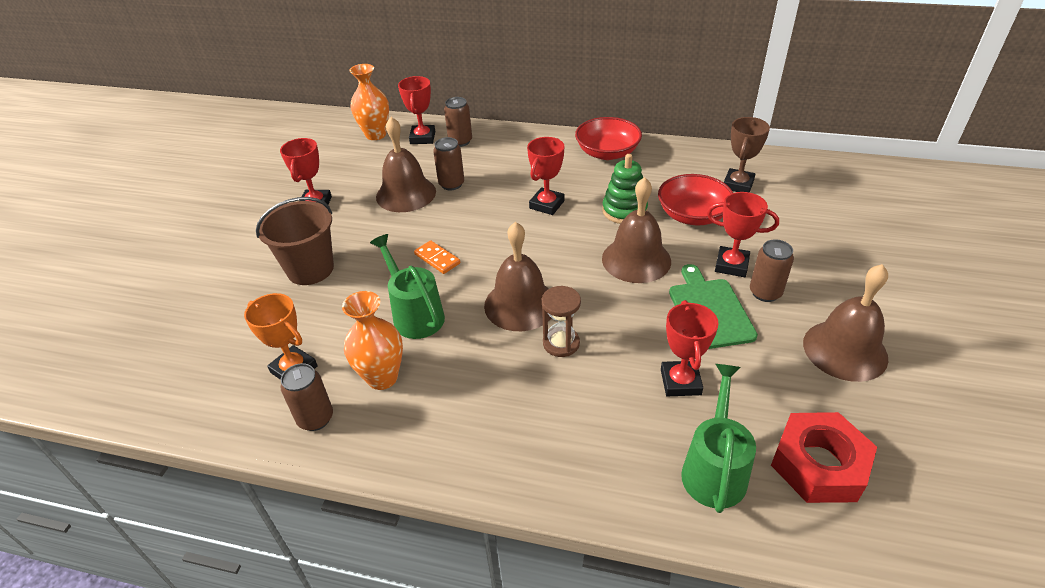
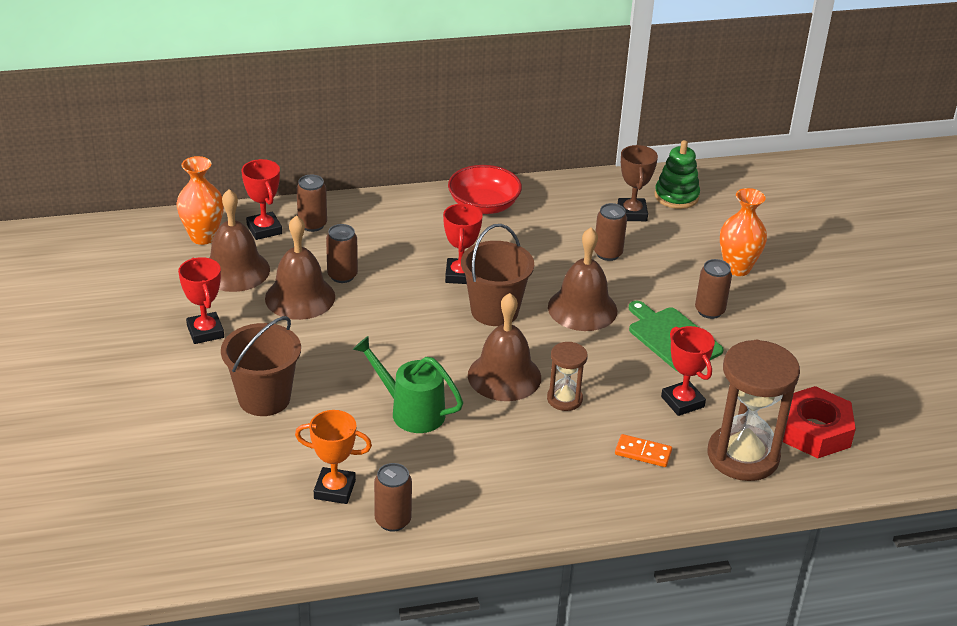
camera: 30 degrees left, 5 degrees down
(382, 377) = (426, 471): orange vase -> orange vase (737, 268)
(437, 259) = (390, 355): orange domino -> orange domino (643, 453)
(554, 242) = (494, 311): none -> brown bucket
(624, 211) = (541, 264): green stacking toy -> green stacking toy (676, 196)
(692, 215) = (608, 253): red bowl -> brown can
(714, 468) = (743, 456): green watering can -> brown hourglass
(731, 265) = (668, 293): red trophy -> none
(845, 350) = (794, 342): brown bell -> brown bell (235, 270)

